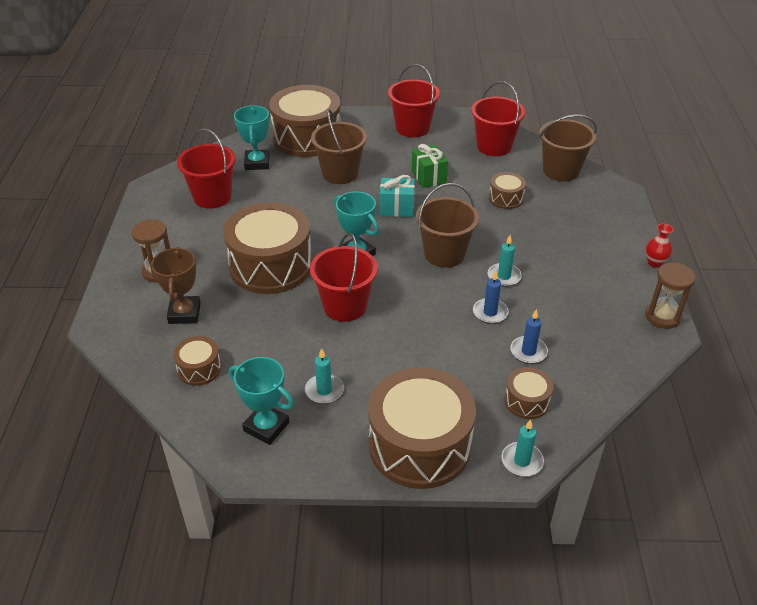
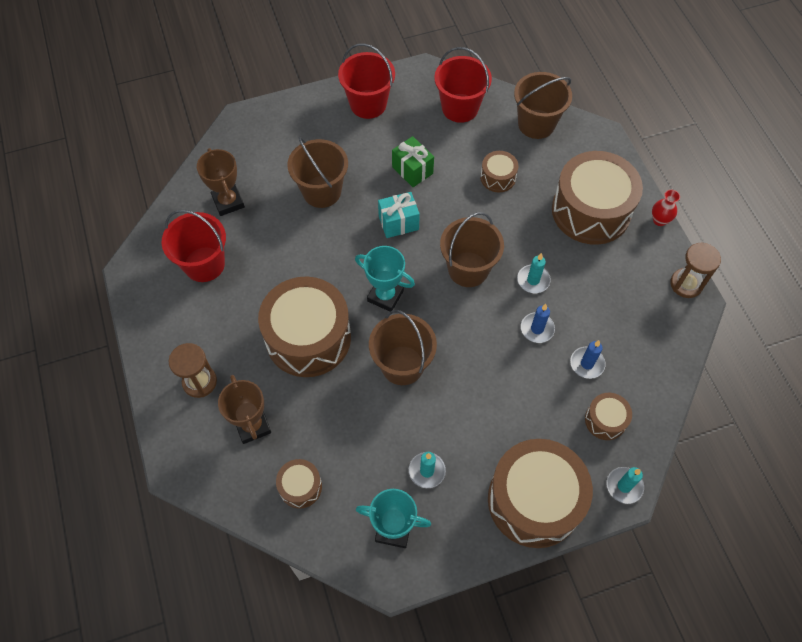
camera: 20 degrees left, 20 degrees up
(257, 163) = (228, 202): turquoise trophy -> brown trophy
(307, 137) = (264, 149): brown drum -> brown drum (591, 211)
(345, 306) = (402, 365): red bucket -> brown bucket

